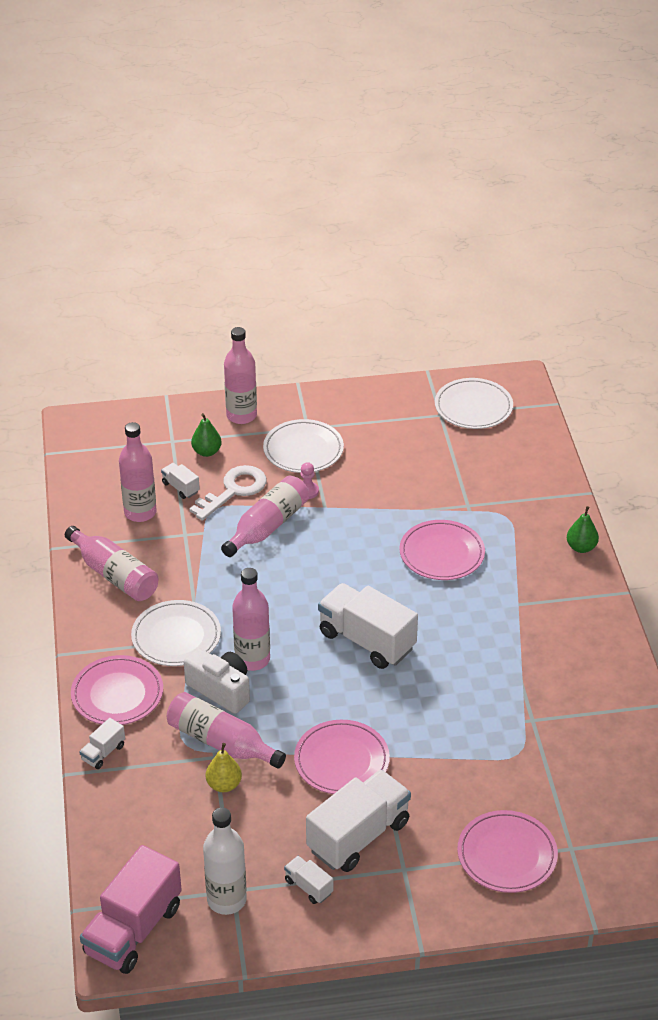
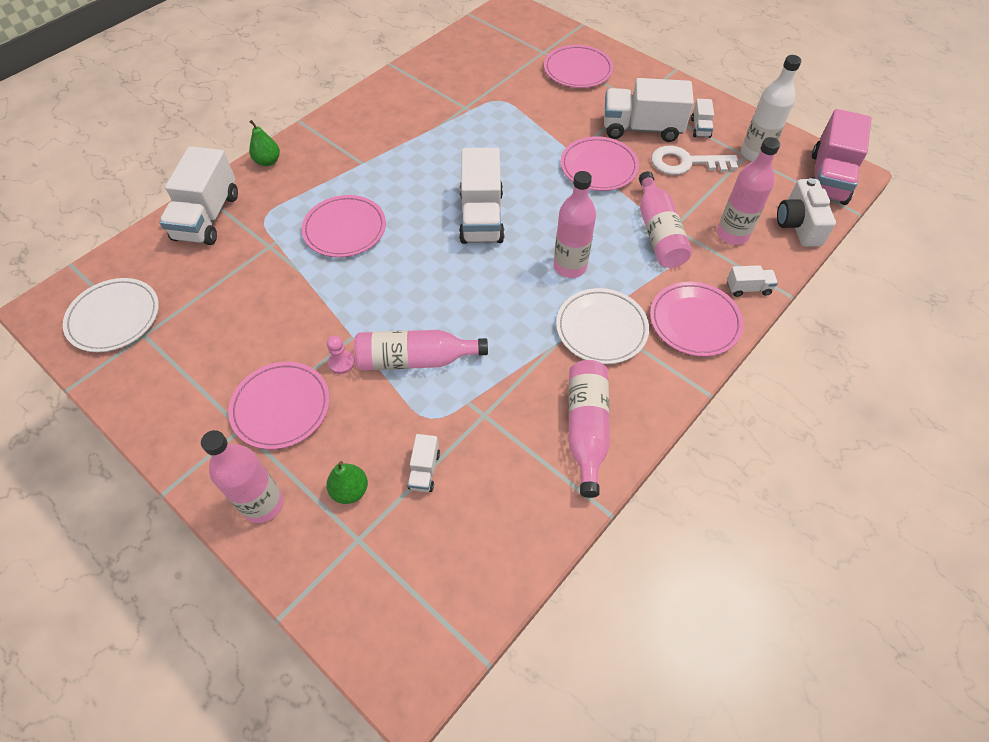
camera: 130 degrees left, 15 degrees up
(133, 930) = (828, 178): pink truck -> pink truck turned 120 degrees clockwise
(140, 512) = (490, 476): pink bottle -> pink bottle (732, 234)
(221, 690) = (617, 264): white camera -> white camera (798, 225)
(224, 785) = (687, 208): yellow pear -> none
(234, 490) = (389, 421): white key -> white key (685, 163)
(303, 450) = (281, 407): white plate -> pink plate
(540, 486) = (207, 217): none -> white truck

